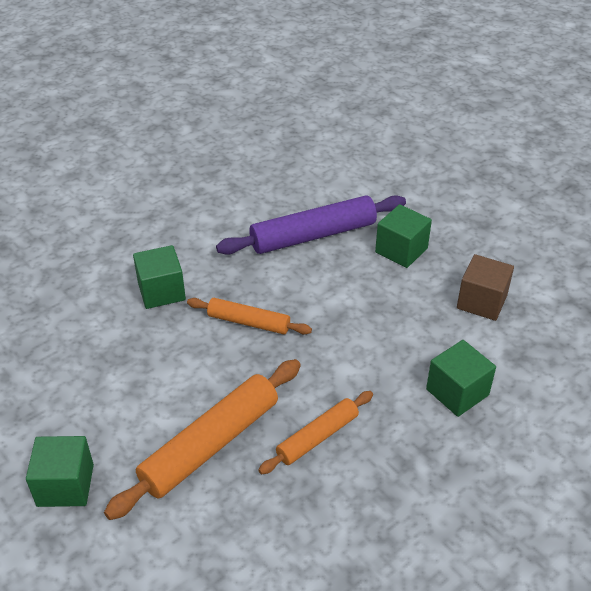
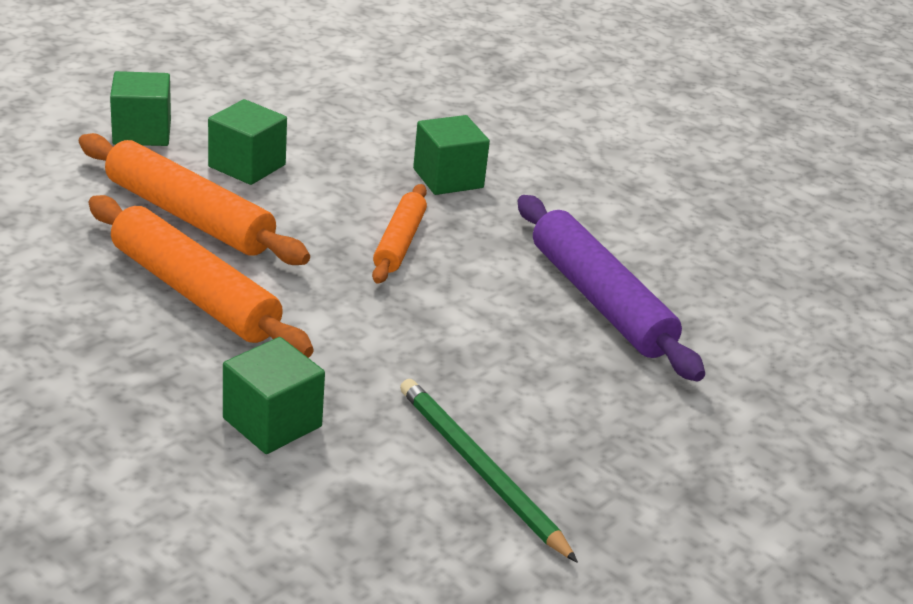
camera: 80 degrees right, 10 degrees down
(317, 437) = (194, 292): orange rolling pin -> orange rolling pin, size x1.70
(401, 250) = (590, 388): green cube -> green cube (247, 166)
(481, 302) = (480, 470): brown cube -> green pencil

